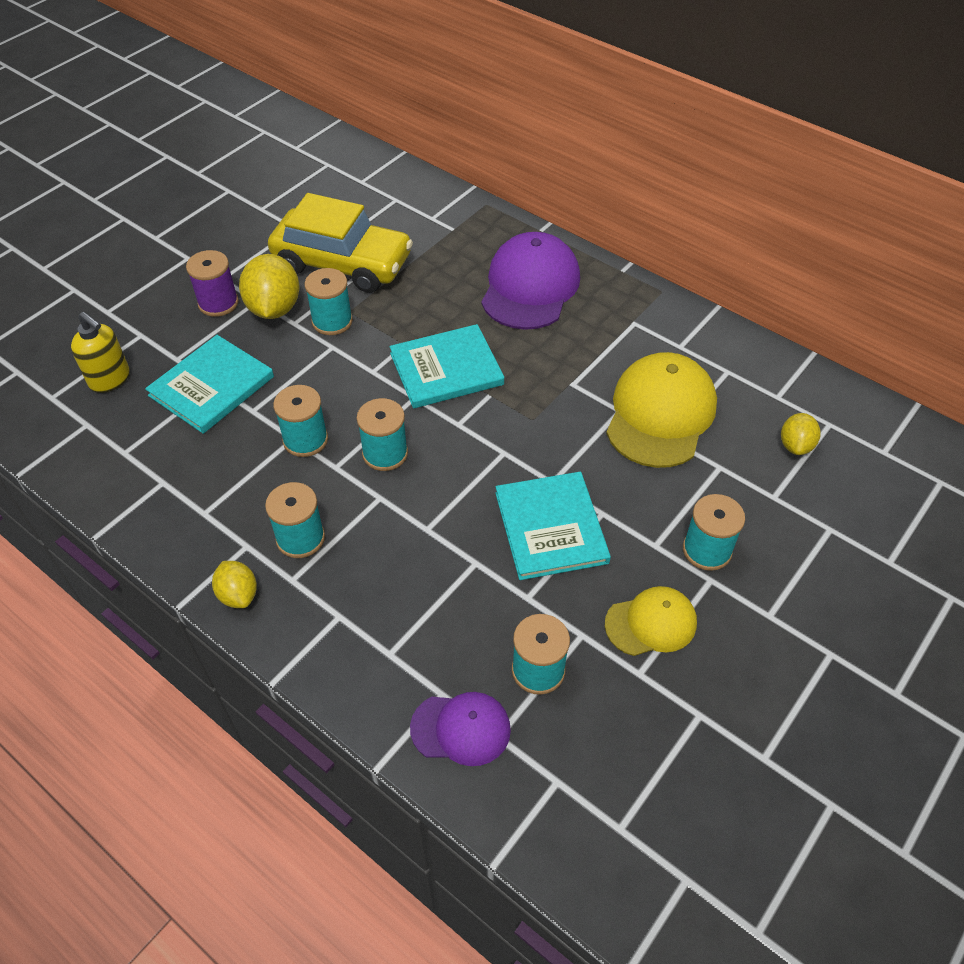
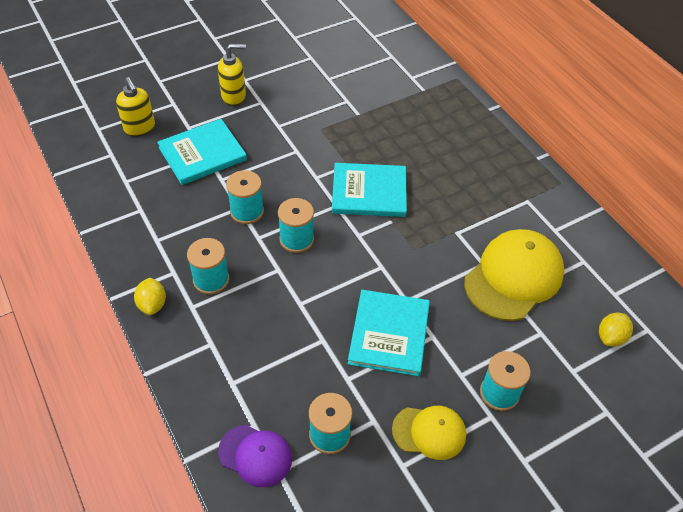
camera: 20 degrees right, 0 degrees up
(218, 303) = (234, 96): purple spool -> yellow soap dispenser
(274, 308) = (269, 111): yellow lemon -> none
(332, 321) = (305, 132): turquoise spool -> none
(342, 263) = (332, 93): yellow car -> none
(530, 286) = (460, 149): purple cap -> none

